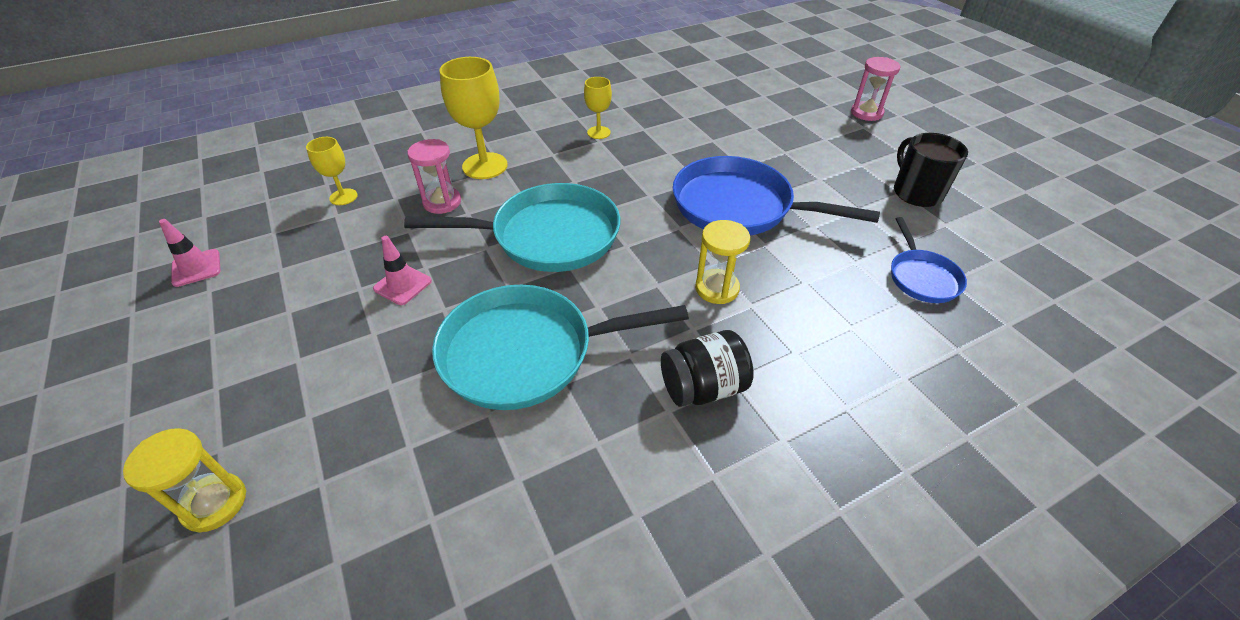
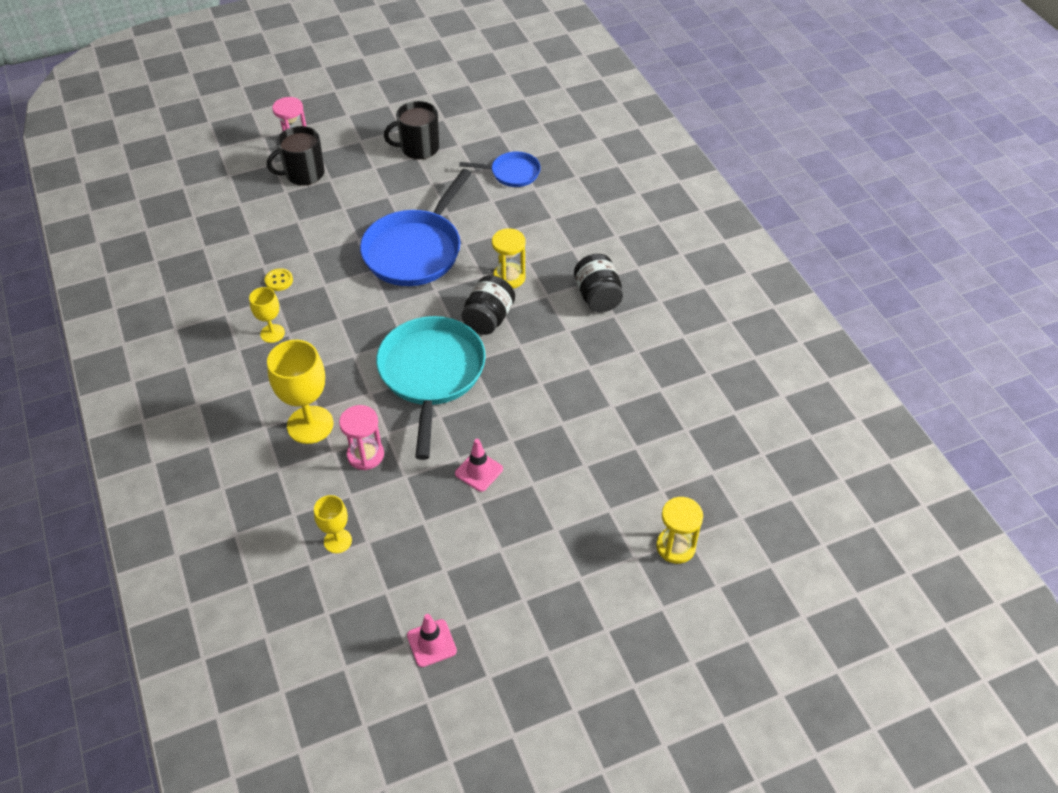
camera: 85 degrees left, 5 degrees up
(526, 352) = (561, 387): turquoise pan -> none
(640, 275) = (488, 318): none -> black jar
(668, 127) = (279, 280): none -> yellow button
(824, 123) = (304, 174): none -> black mug

